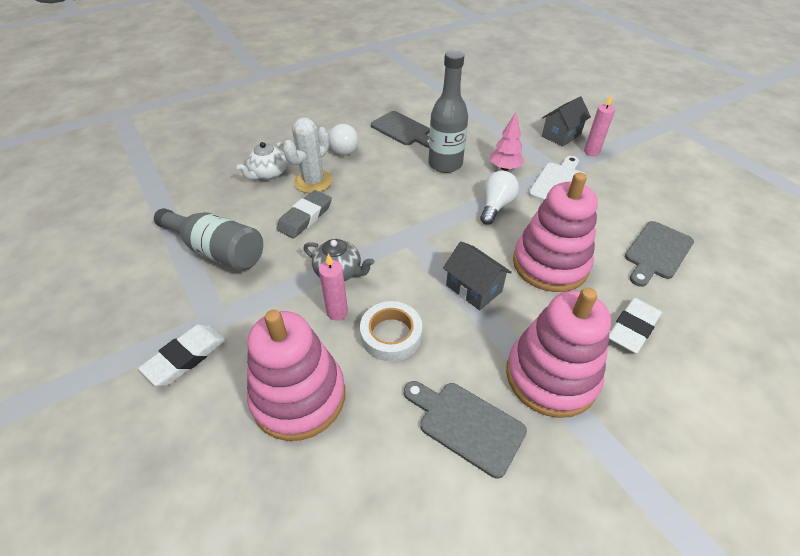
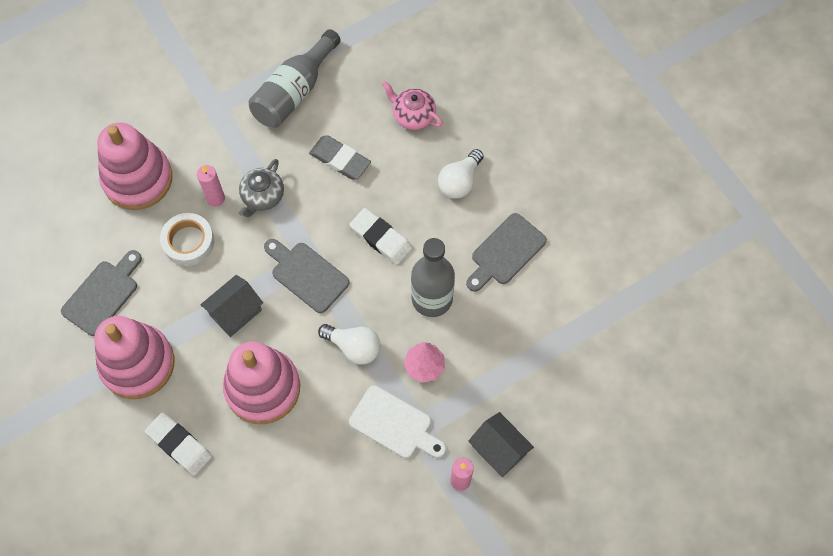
camera: 90 degrees right, 20 degrees up
(185, 357) = (179, 96): white eraser -> white eraser (381, 238)
(268, 174) = (413, 115): white teapot -> pink teapot
(313, 181) = (399, 161): white cactus -> none
(657, 252) = (274, 502): grey cutting board -> grey cutting board (306, 275)

